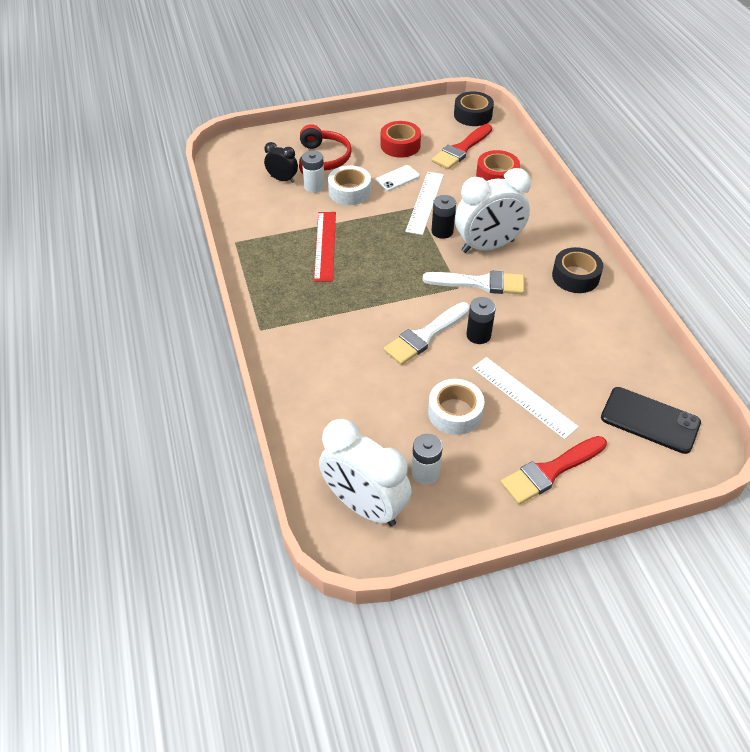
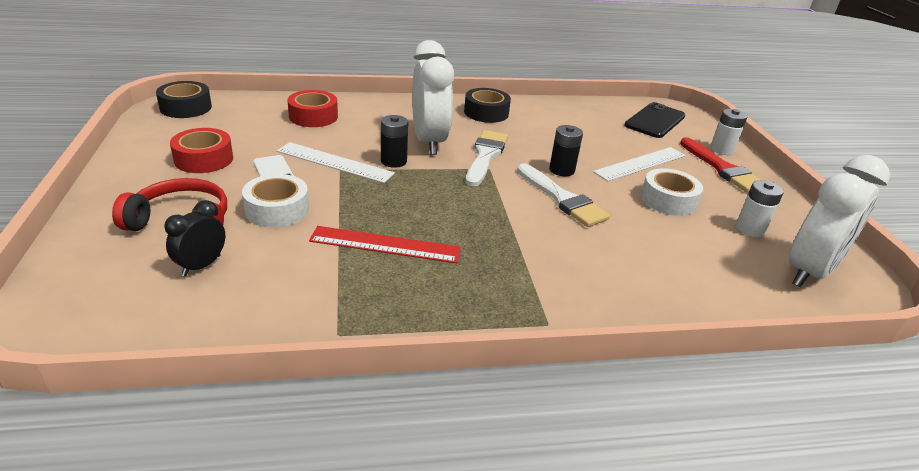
camera: 85 degrees left, 15 degrees down
(314, 186) = (243, 237): white battery -> white battery (721, 150)
(461, 149) = (248, 125): red brush -> none

